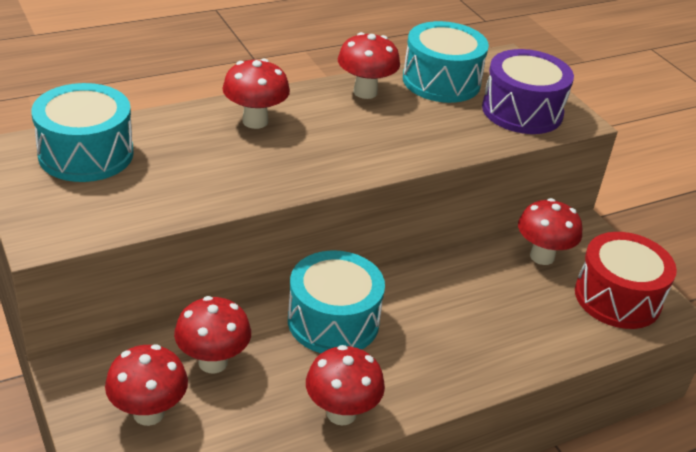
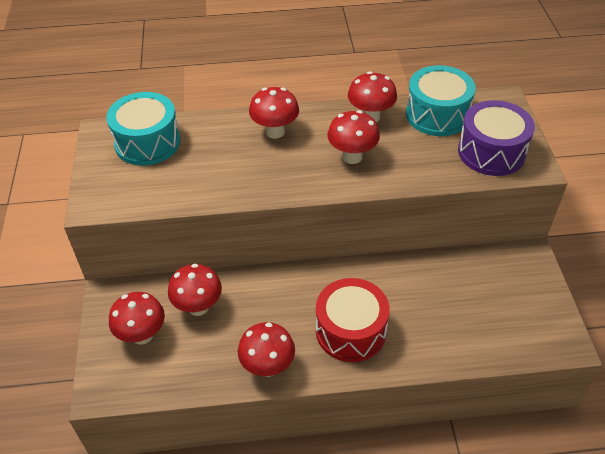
camera: 25 degrees right, 10 degrees up
(333, 321) = (294, 293): turquoise drum -> none
(542, 256) = (480, 272): red mushroom -> red mushroom (352, 157)
(617, 298) = (527, 321): red drum -> red drum (351, 331)

